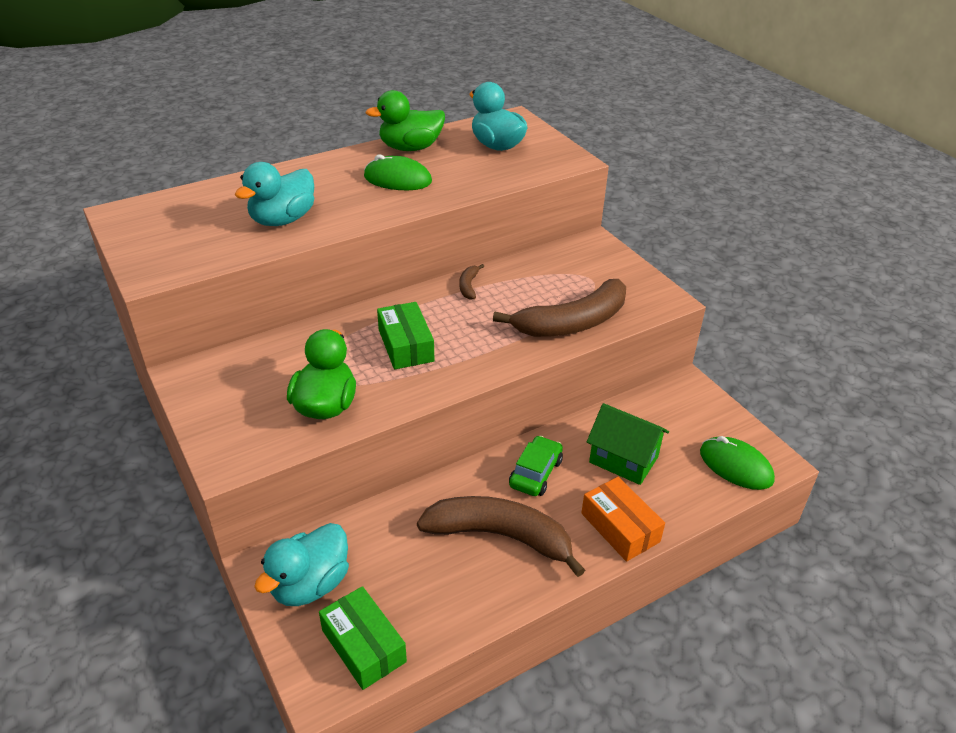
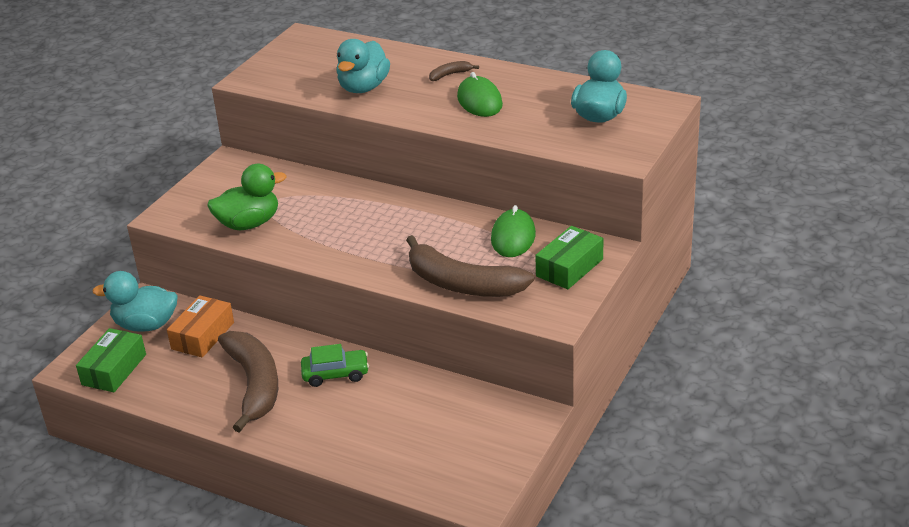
camera: 60 degrees right, 5 degrees down
(283, 220) = (363, 88): turquoise duck -> turquoise duck turned 75 degrees counterclockwise
(405, 345) = (347, 224): green box -> green box (569, 267)
(410, 148) = (538, 84): green duck -> none
(468, 286) = (456, 217): brown banana -> brown banana (450, 75)
(620, 527) = (314, 439): orange box -> orange box (202, 335)
(623, 459) = (395, 413): green house -> none
(735, 466) = (448, 479): green mouse -> green mouse (513, 237)

